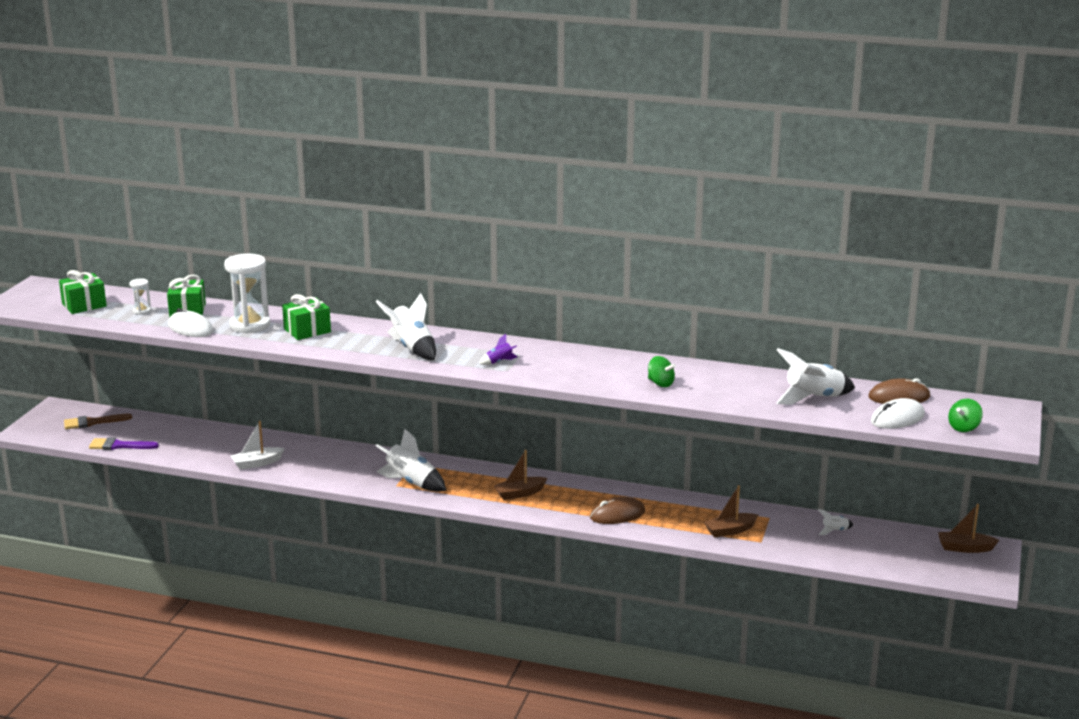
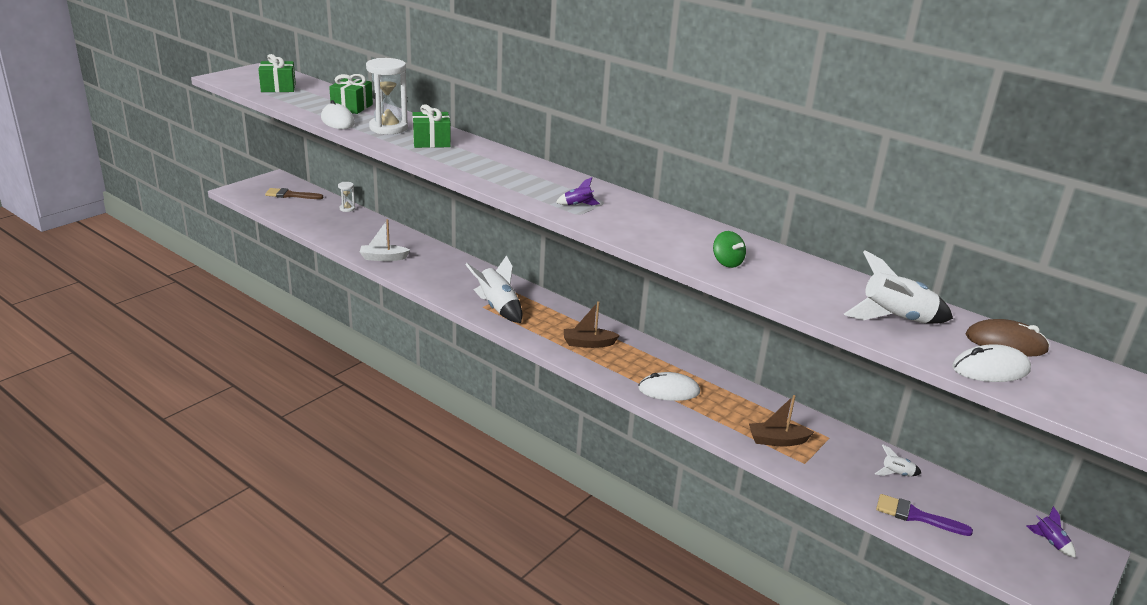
camera: 20 degrees right, 5 degrees up
(119, 446) = (292, 217): purple brush -> purple brush (915, 516)
(142, 311) = (316, 100): white hourglass -> white hourglass (347, 209)
(412, 348) = (508, 175): white rocket -> none
(617, 515) = (669, 390): brown mouse -> white mouse
(964, 428) = (1077, 403): green spinning top -> none
(965, 548) = (1050, 542): brown boat -> purple rocket

